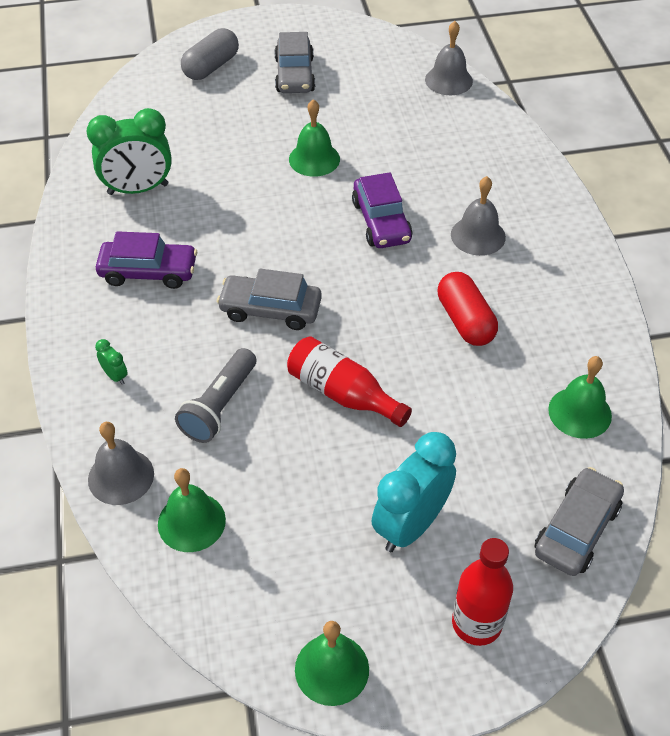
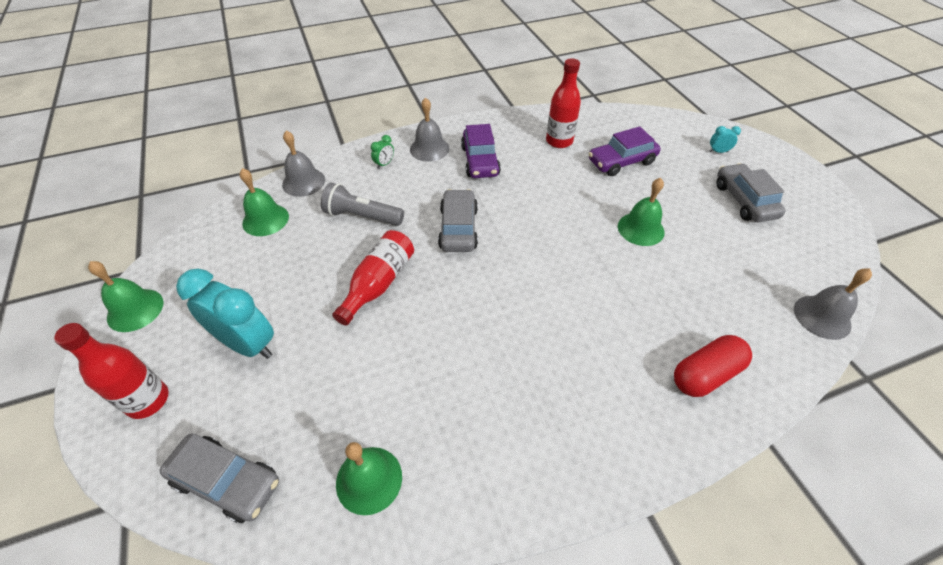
camera: 80 degrees right, 0 degrees up
(138, 189) = (559, 141): green clock -> red bottle
(211, 67) = (718, 151): grey capsule -> turquoise clock
(295, 75) = (744, 200): grey car -> grey car turned 90 degrees clockwise
(381, 221) = (582, 285): purple car -> purple car (621, 162)
(465, 321) = (474, 363): red capsule -> red capsule (705, 374)
(478, 235) = (592, 365): grey bell -> grey bell (429, 149)

